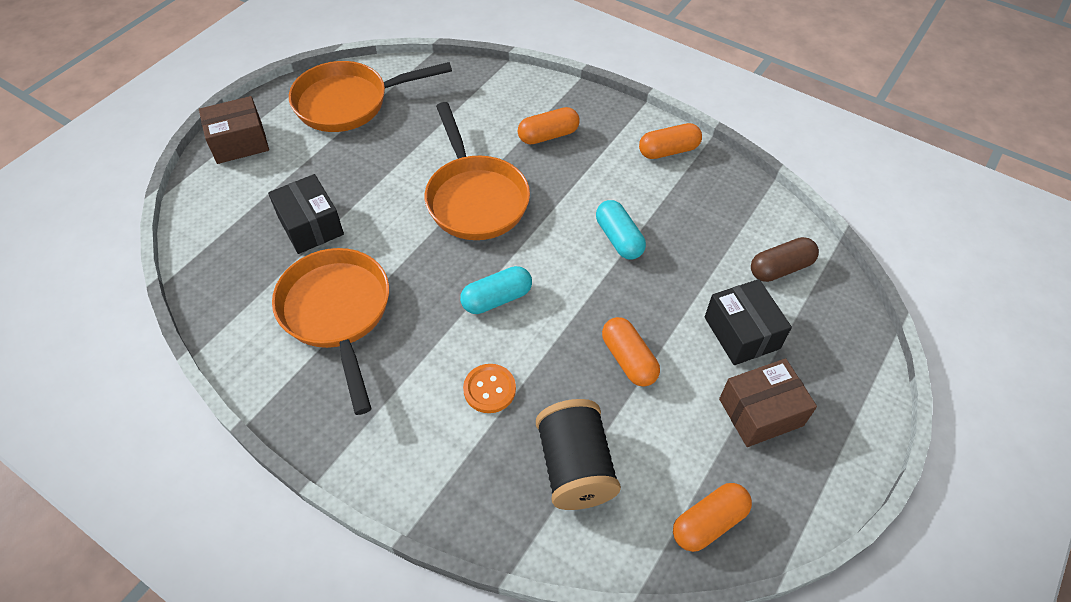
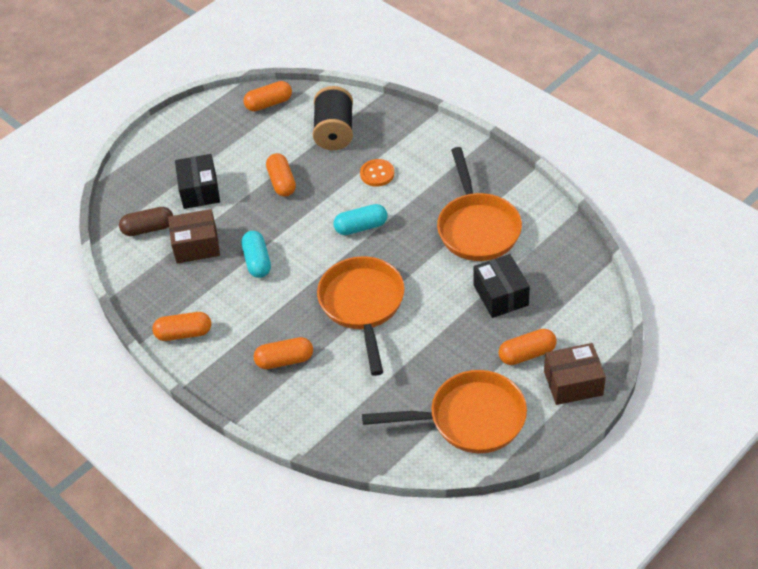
camera: 165 degrees left, 5 degrees down
(285, 165) = (527, 354): none -> orange capsule
(760, 412) = (212, 148): brown box -> brown box (196, 245)

